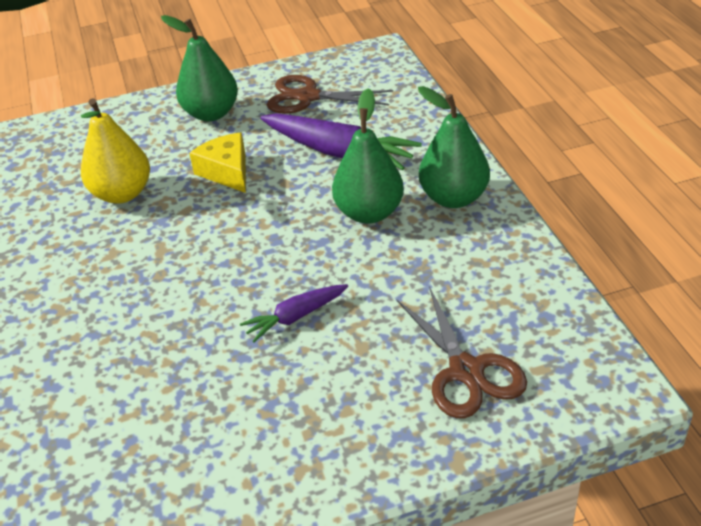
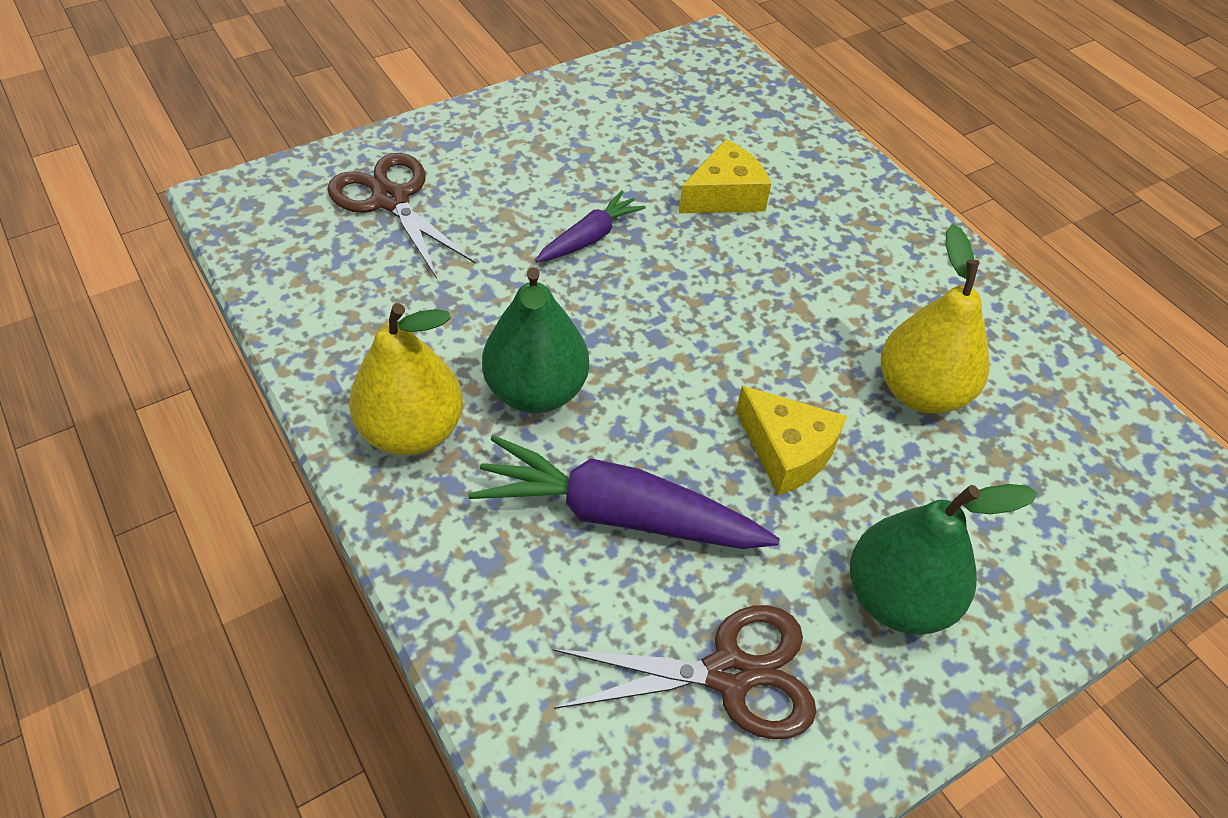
camera: 160 degrees right, 10 degrees up
(160, 347) = (725, 195): none -> yellow cheese
(453, 198) = (412, 431): green pear -> yellow pear

